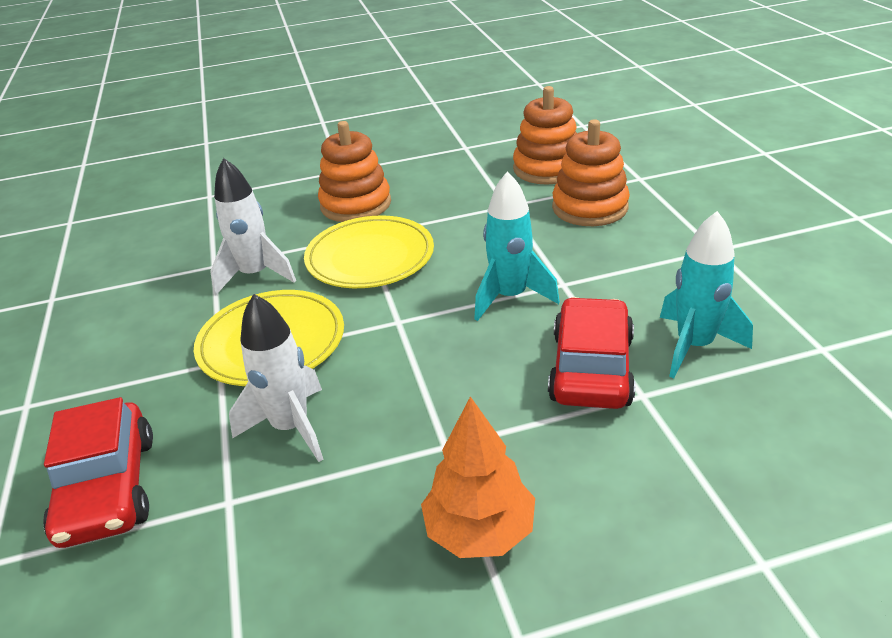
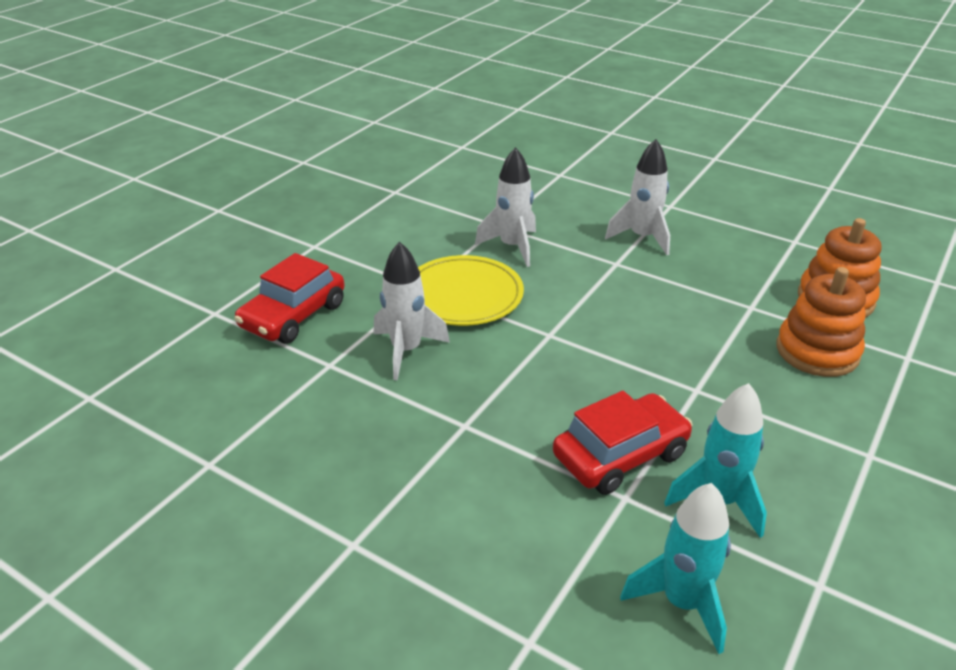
camera: 45 degrees right, 0 degrees up
(356, 204) = (642, 238): orange stacking toy -> white rocket
(370, 257) = (595, 281): yellow plate -> none
(479, 530) = (414, 481): orange tree -> none
(510, 297) = (644, 371): turquoise rocket -> turquoise rocket (682, 602)

